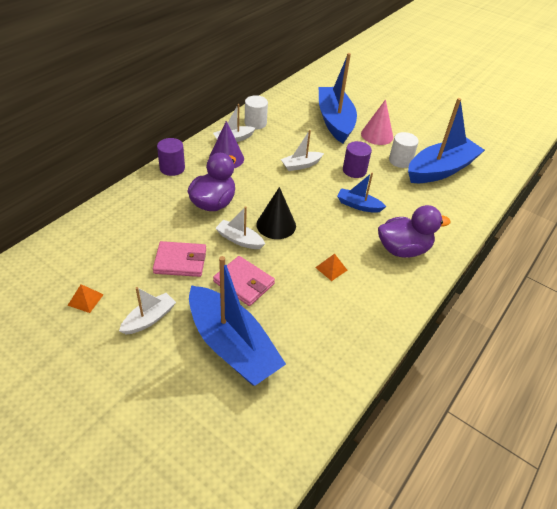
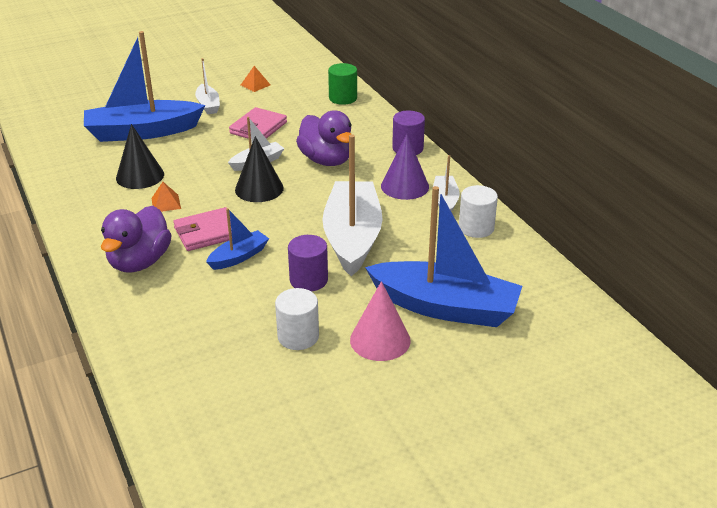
camera: 120 degrees right, 10 degrees down
(95, 225) = (343, 98): none -> green cylinder
(244, 283) = (200, 152): pink wallet -> pink wallet (207, 232)
(301, 165) = (352, 238): white boat -> white boat, size x2.08
(307, 305) = (140, 176): none -> black cone
(440, 170) = (244, 373): blue boat -> none

